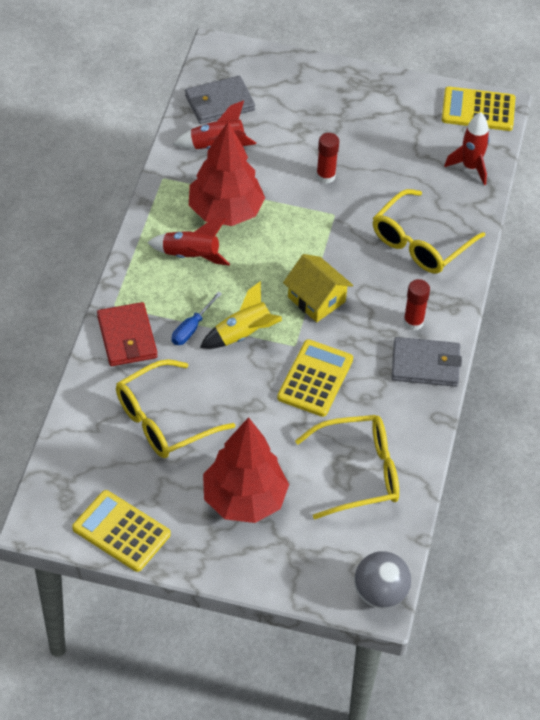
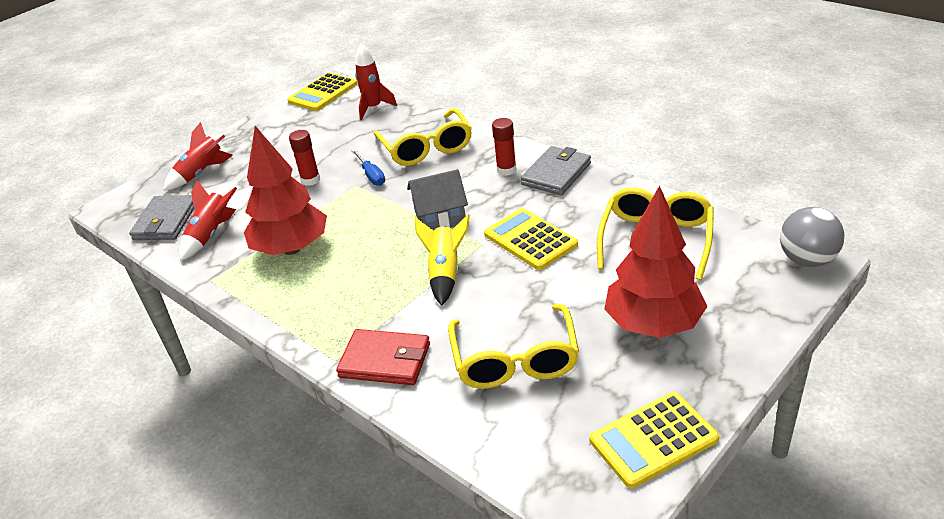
camera: 55 degrees left, 15 degrees down
(191, 256) = (322, 285): red rocket -> red rocket (201, 173)
(191, 328) = (411, 307): blue screwdriver -> blue screwdriver (371, 175)
(316, 299) = (440, 217): yellow house -> grey house

